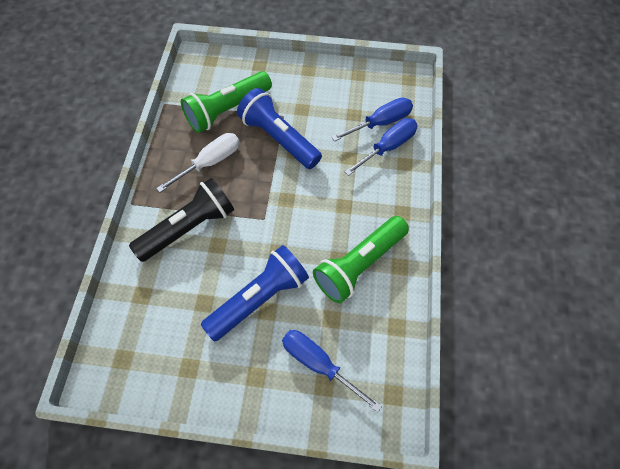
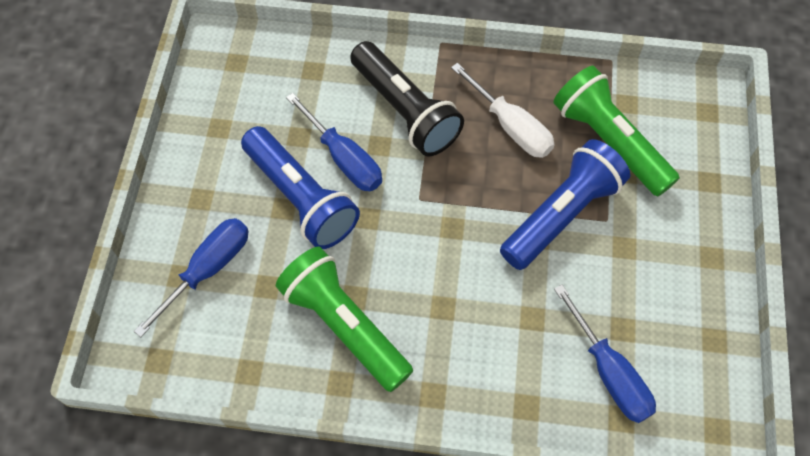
camera: 90 degrees right, 0 degrees up
(387, 147) = (557, 380): blue screwdriver -> blue screwdriver (343, 158)

